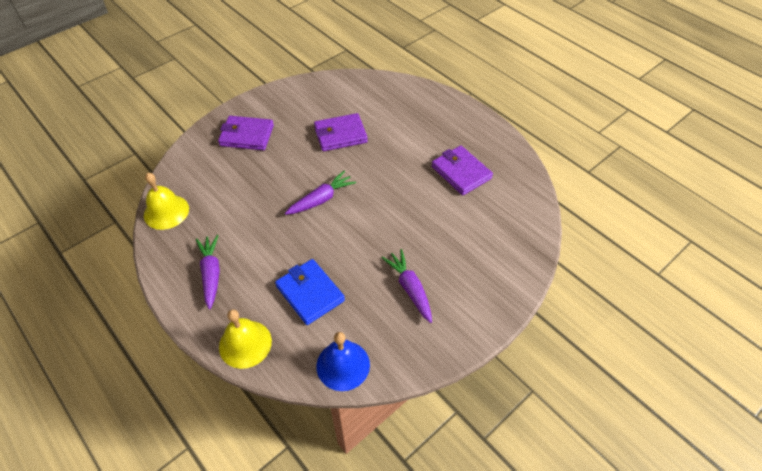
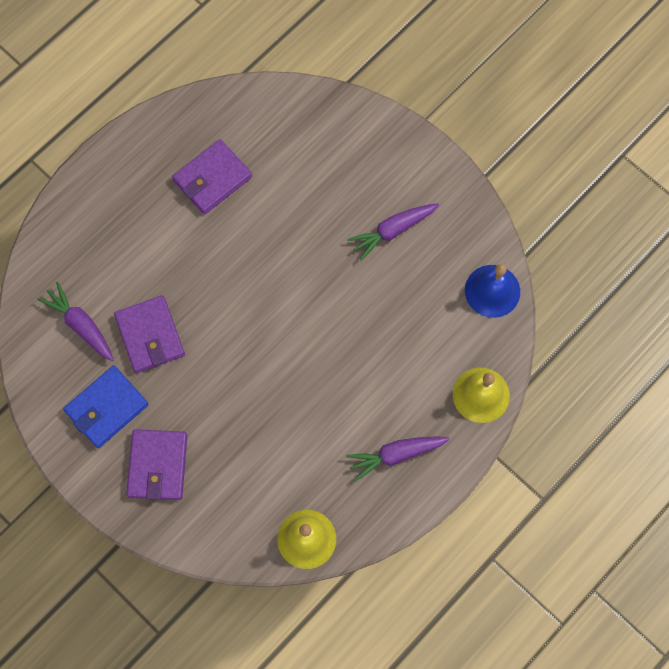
camera: 95 degrees left, 20 degrees up
(310, 293) = (410, 337): blue wallet -> blue wallet (106, 408)
(321, 199) = (270, 344): purple carrot -> purple carrot (81, 325)

